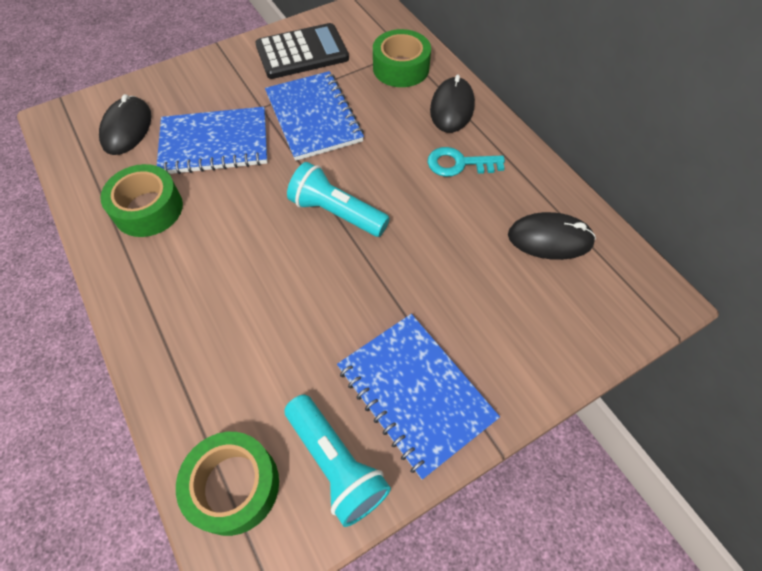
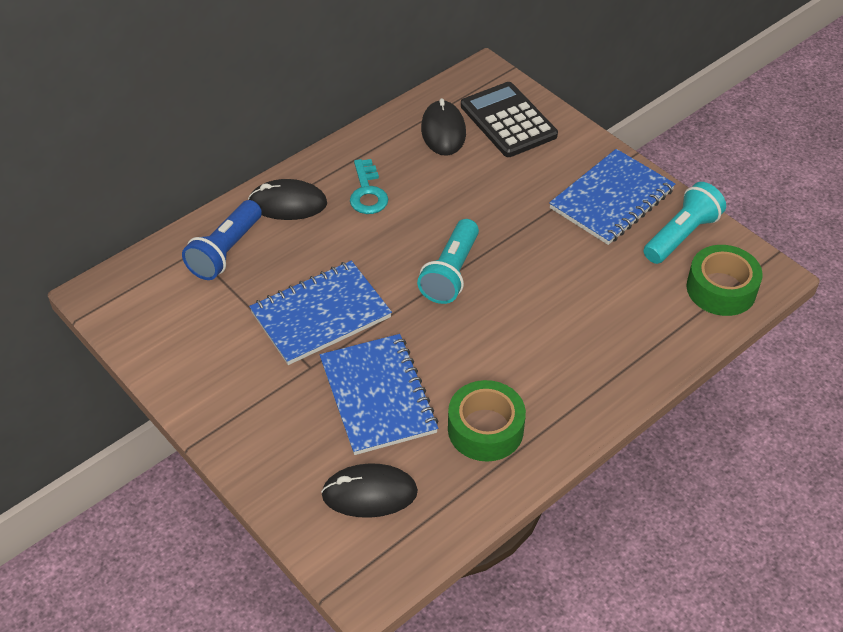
camera: 100 degrees left, 10 degrees down
(302, 52) = (204, 348): black calculator -> black calculator (508, 121)
(401, 68) = (225, 251): green tape -> blue flashlight

